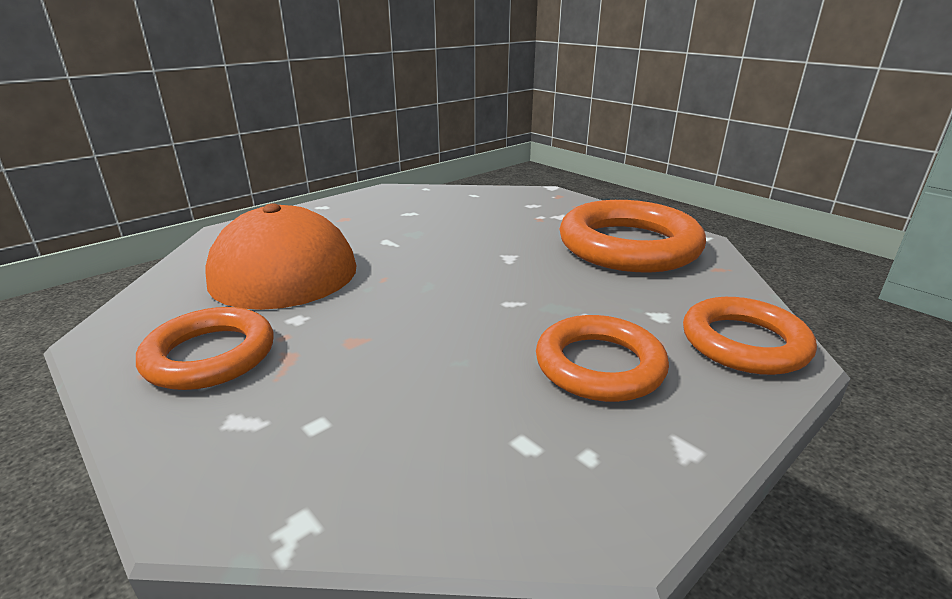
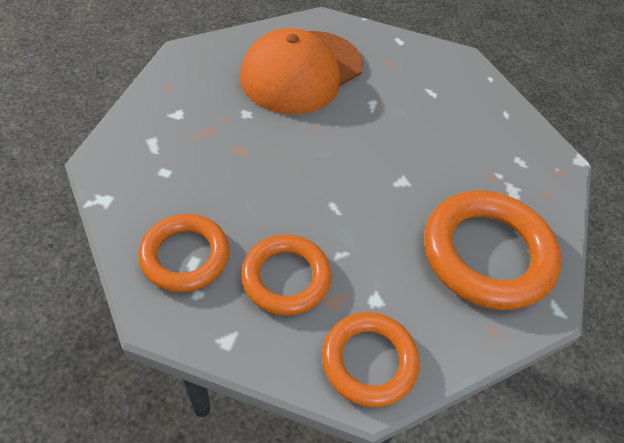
camera: 55 degrees right, 25 degrees up
(210, 355) = (192, 101): orange ring -> orange ring (185, 256)

